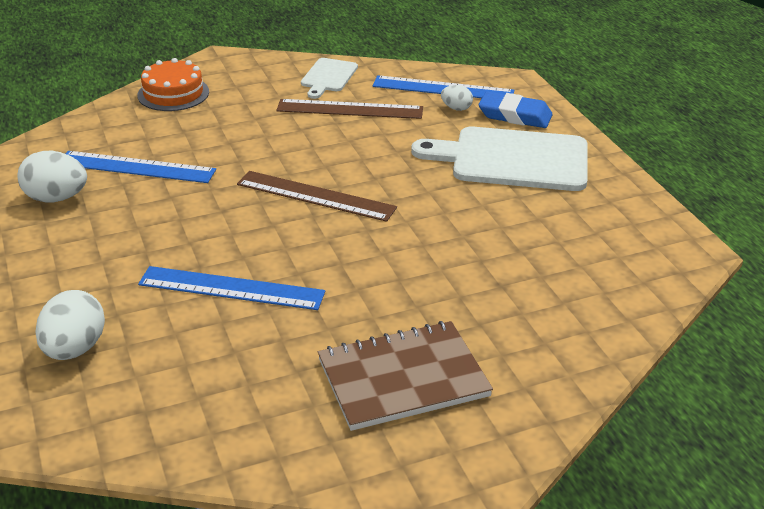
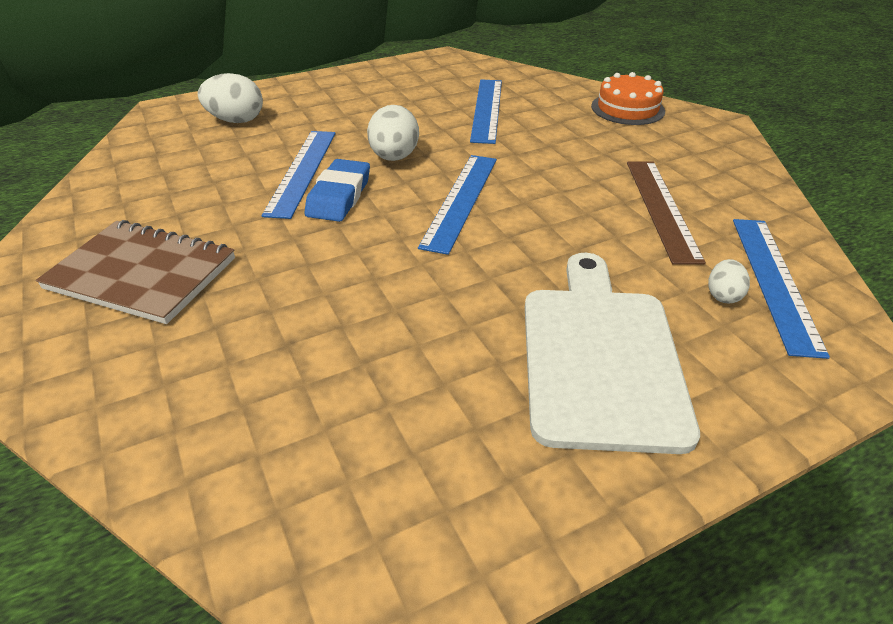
camera: 85 degrees right, 5 degrees up
(56, 198) = (431, 87): white egg -> white egg (394, 157)
(316, 196) = (461, 200): brown ruler -> blue ruler
(328, 77) = (732, 188): white cutting board -> none
(403, 378) = (142, 274): brown notebook -> brown notebook turned 45 degrees counterclockwise
(515, 115) = (741, 359): blue eraser -> blue eraser (339, 196)

